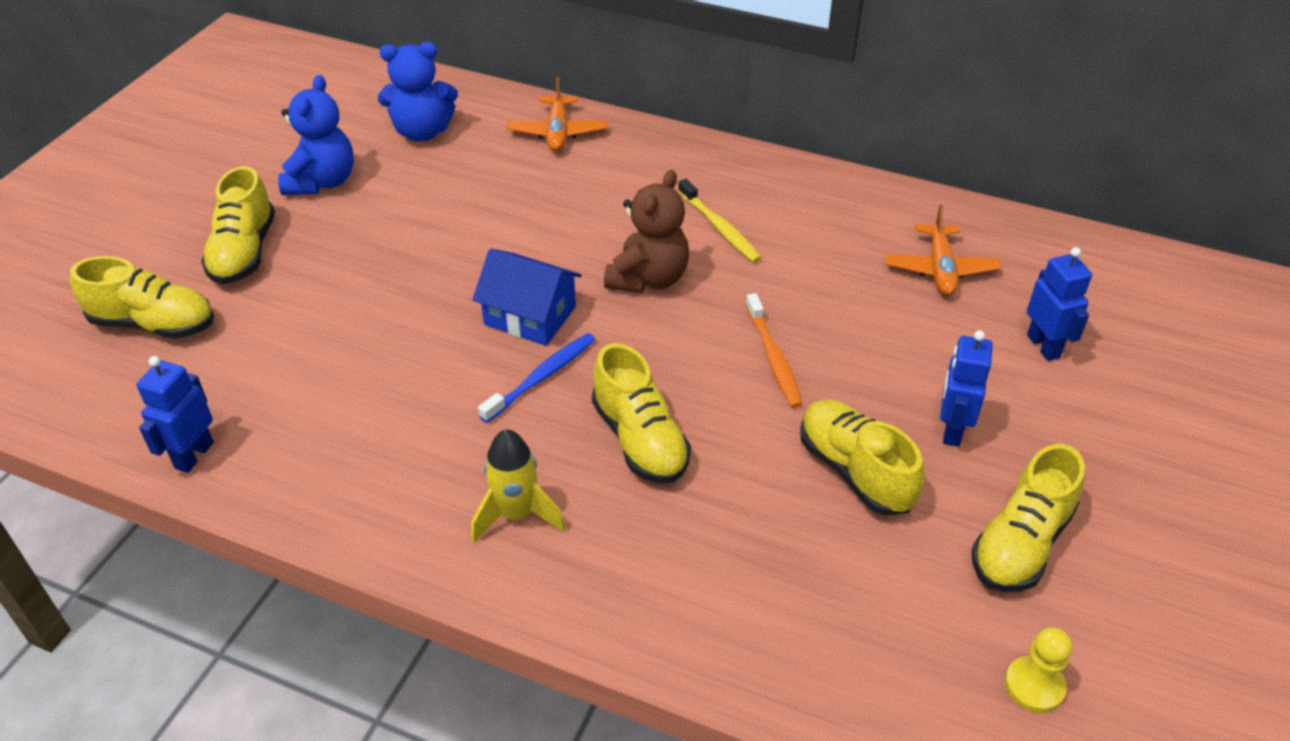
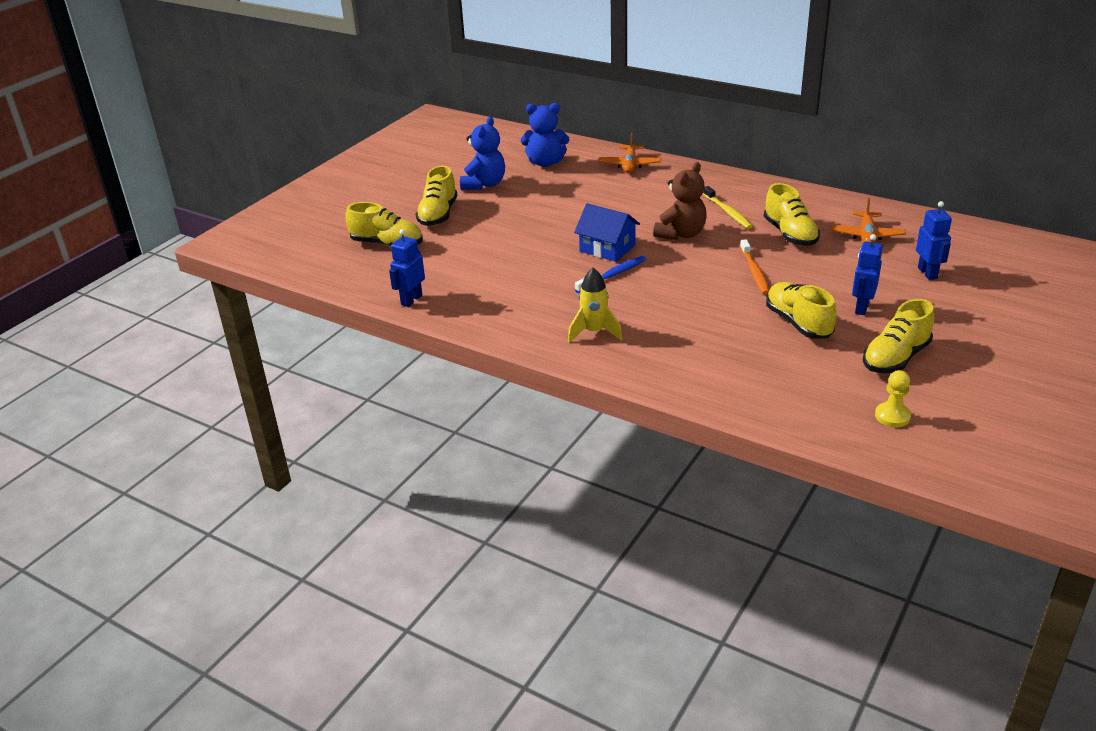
camera: 10 degrees right, 10 degrees down
(640, 440) = (669, 304): yellow shoe -> yellow shoe (790, 234)

